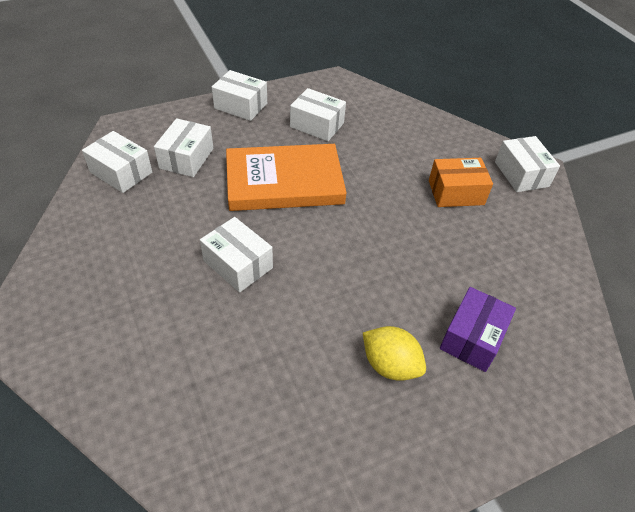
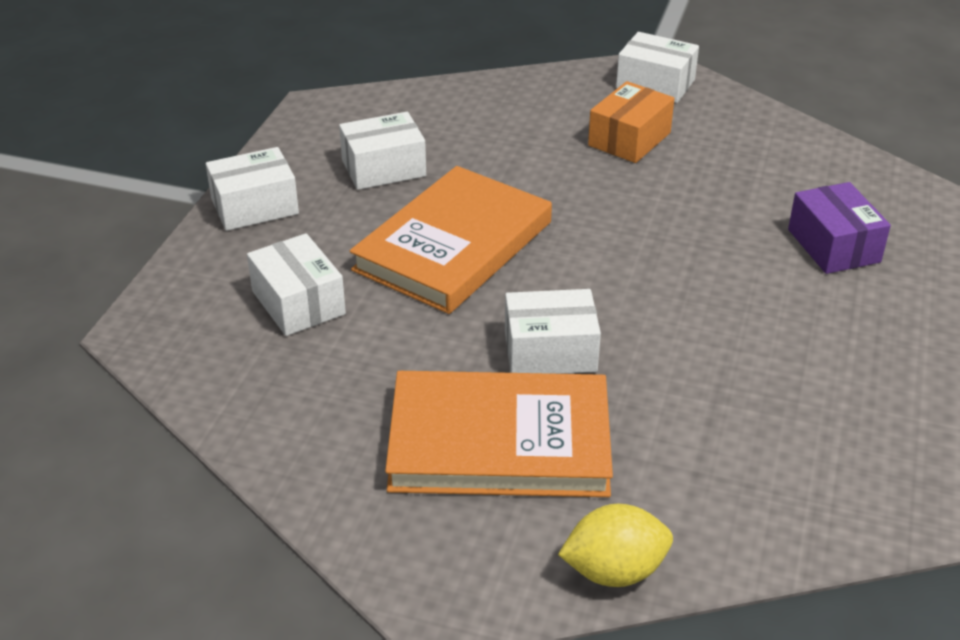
camera: 45 degrees left, 10 degrees down
(121, 172) = (246, 374): white box -> none
(148, 285) = (499, 441): none -> orange book
(390, 365) = (813, 317): yellow lemon -> yellow lemon (614, 571)

